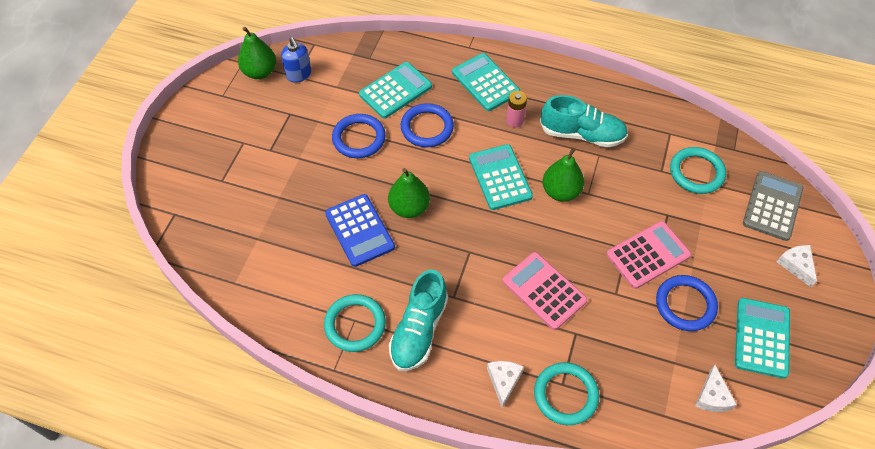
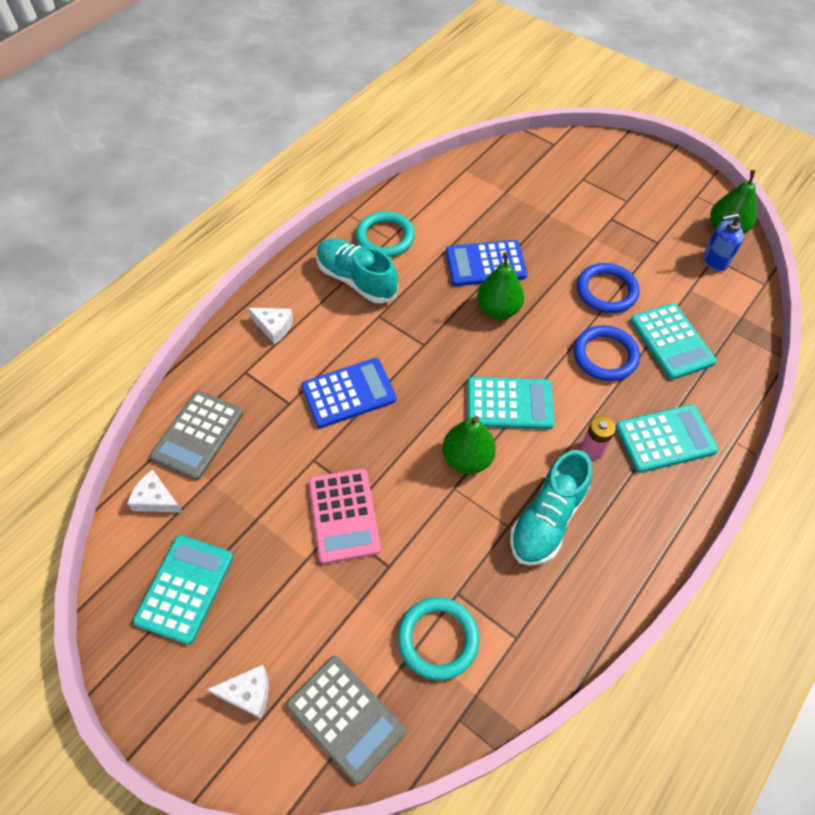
camera: 110 degrees right, 0 degrees up
(544, 291) = (348, 393): pink calculator -> blue calculator
(565, 395) = (233, 370): turquoise ring -> none
(641, 392) = (198, 435): none -> grey calculator
(685, 304) = (265, 525): blue ring -> none
(761, 338) = (185, 588): turquoise calculator -> turquoise calculator turned 105 degrees counterclockwise

